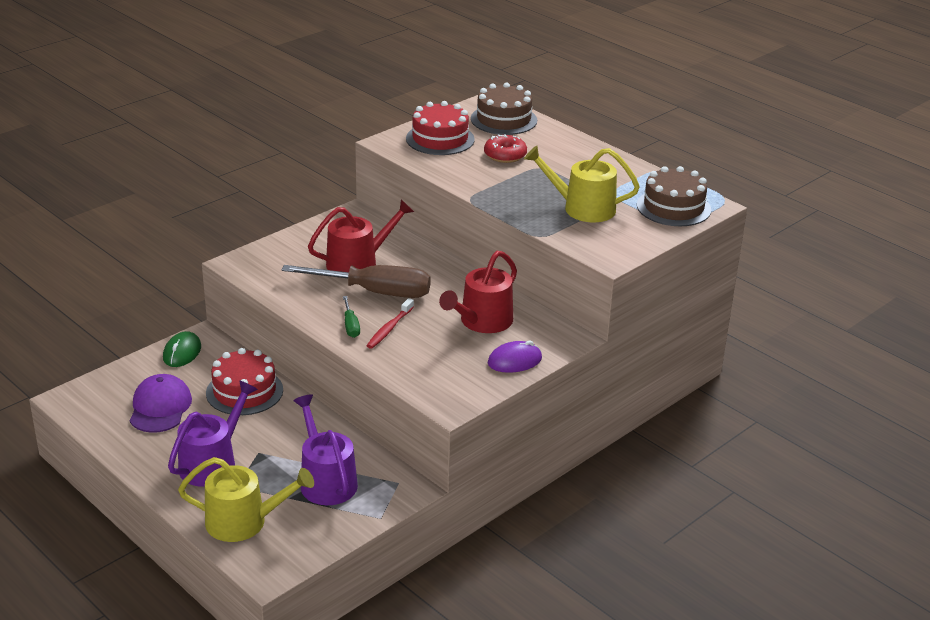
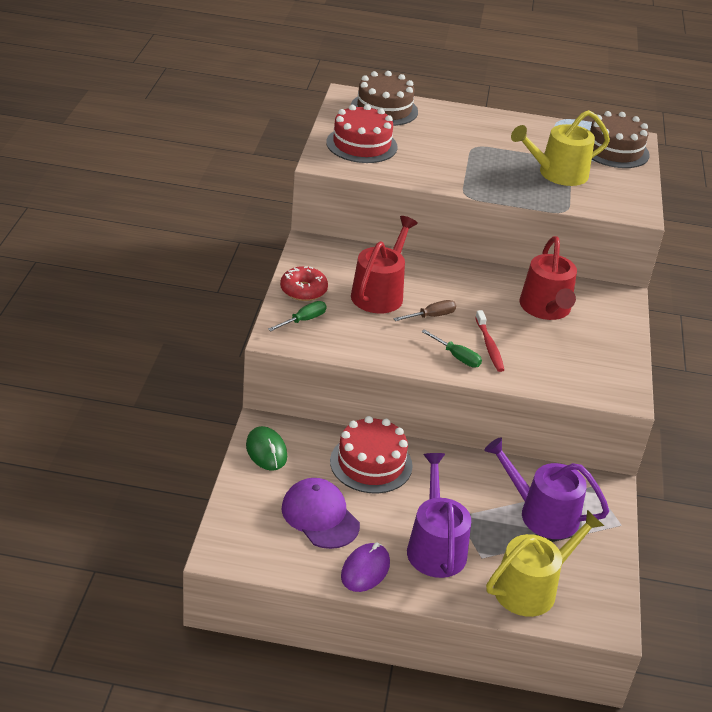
camera: 40 degrees left, 5 degrees up
(271, 259) = (303, 320): none -> green screwdriver
(374, 292) = (431, 316): brown screwdriver -> brown screwdriver, size x0.44
(505, 155) = (434, 144): red donut -> red donut (303, 290)
(514, 361) = (614, 334): purple mouse -> purple mouse (365, 570)

